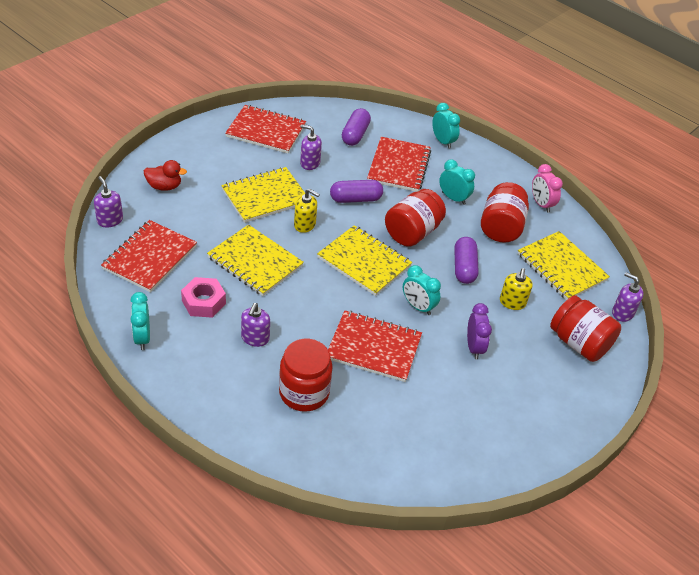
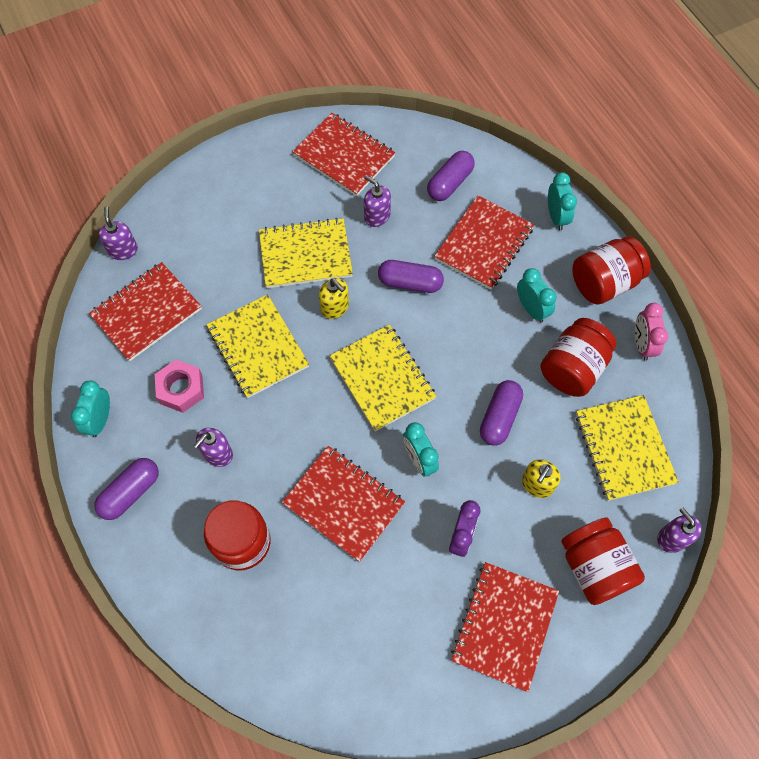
camera: 25 degrees right, 20 degrees up
(164, 186) = (198, 215): red duck -> none
(192, 381) = (130, 492): none -> purple capsule
(412, 232) = (458, 349): red jar -> red jar (604, 282)
(534, 396) = (504, 626): none -> red notebook

